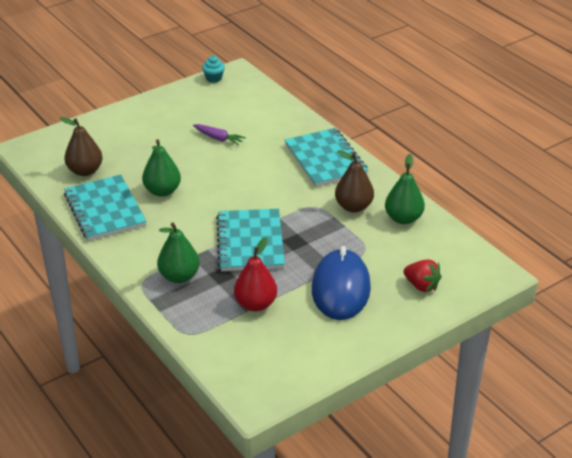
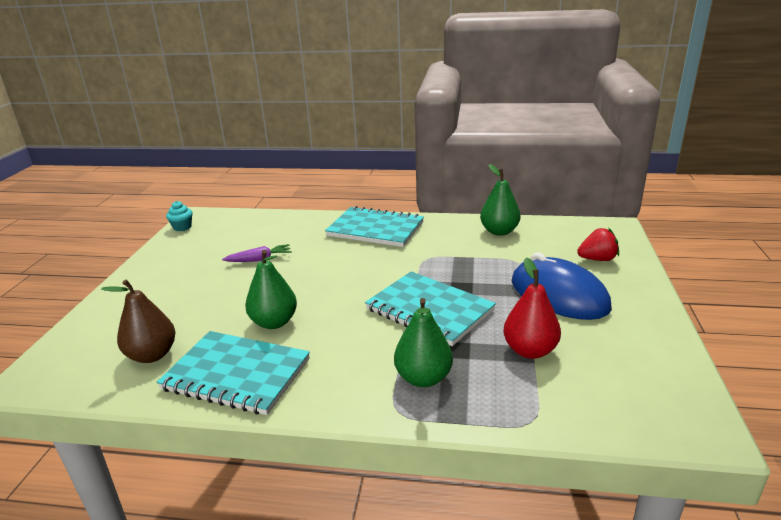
camera: 45 degrees left, 10 degrees down
(353, 207) = (454, 243): brown pear -> none

